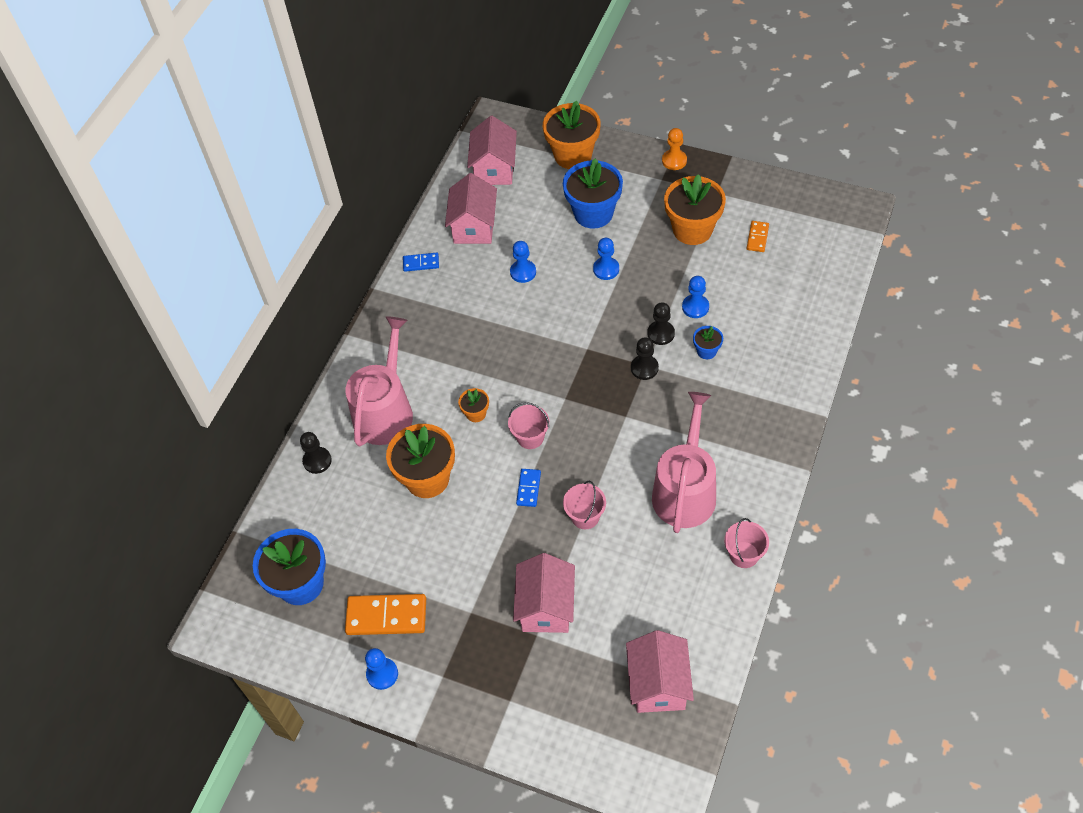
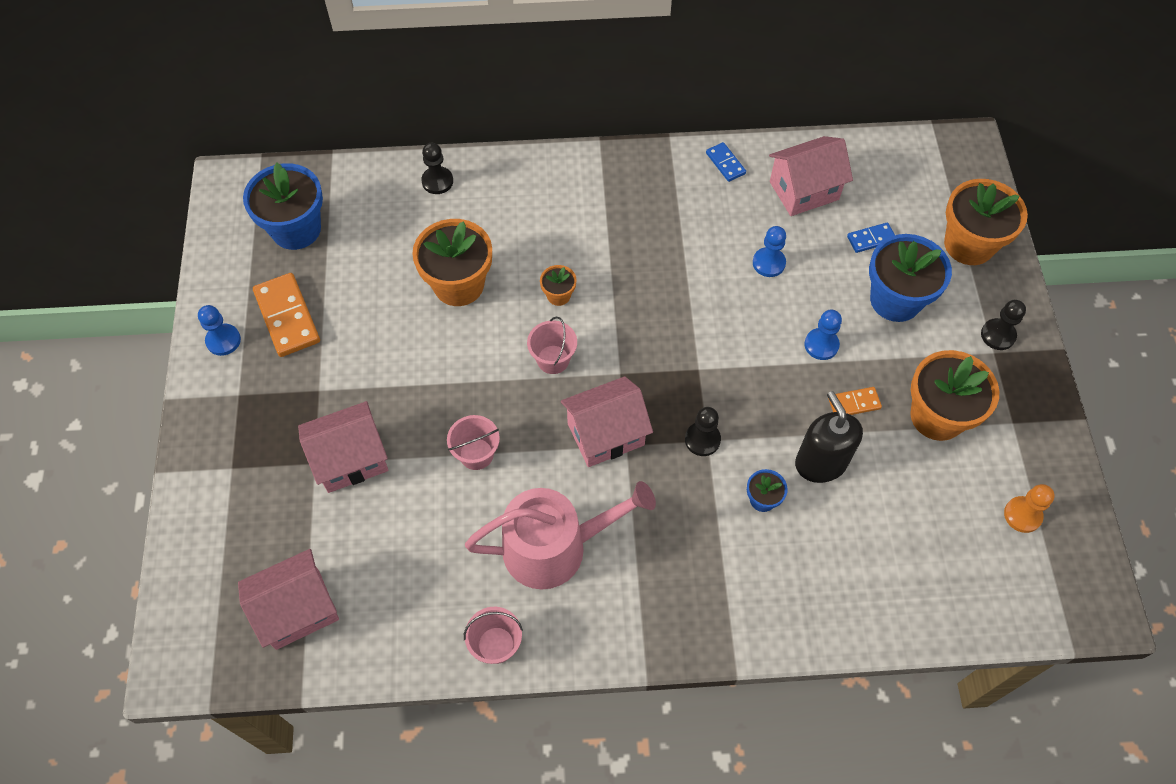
camera: 60 degrees right, 5 degrees up
(385, 411) = (523, 213): pink watering can -> none
(494, 169) = (897, 176): pink house -> pink house (605, 434)
(528, 488) = (487, 384): blue domino -> blue domino (871, 239)
(661, 333) = (761, 439): black pawn -> black pawn (998, 335)
(674, 161) = (1032, 355): orange pawn -> orange pawn (1022, 515)
(695, 307) = (820, 463): blue pawn -> black soap dispenser
(757, 237) = (970, 496): orange domino -> orange domino (854, 403)

